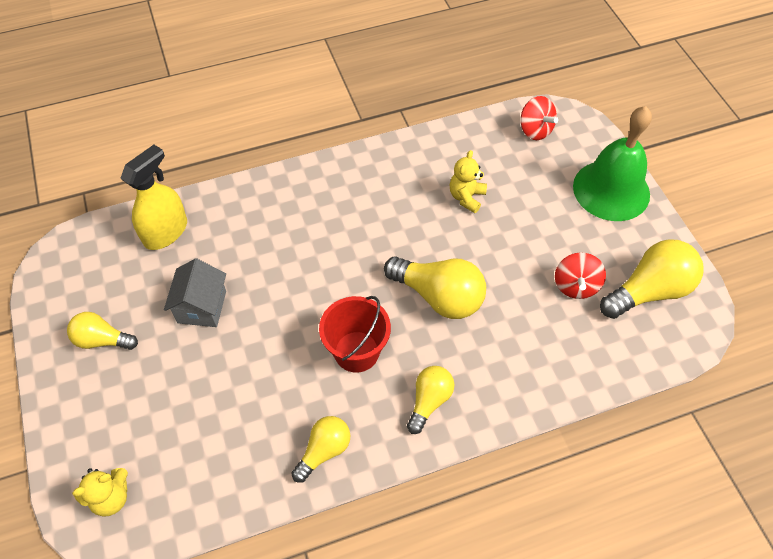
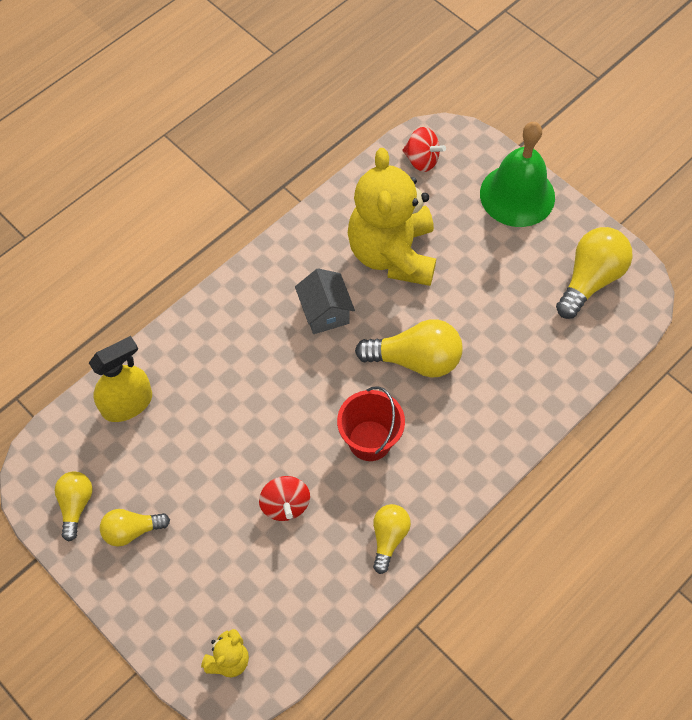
camera: 25 degrees left, 5 degrees up
(165, 232) = (127, 403): yellow spray bottle -> yellow spray bottle turned 45 degrees clockwise
(202, 307) = (207, 460): grey house -> grey house (325, 312)
(429, 401) = (454, 456): yellow light bulb -> yellow light bulb (76, 505)
(466, 197) = (392, 254): yellow teddy bear -> yellow teddy bear, size x2.40
(575, 285) = (527, 300): red spinning top -> red spinning top (285, 505)

